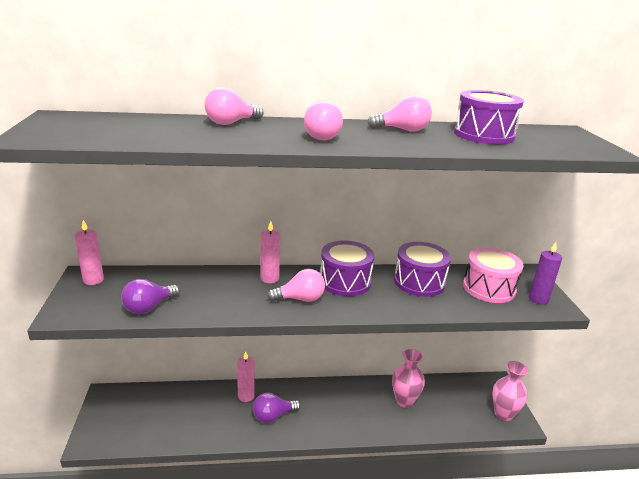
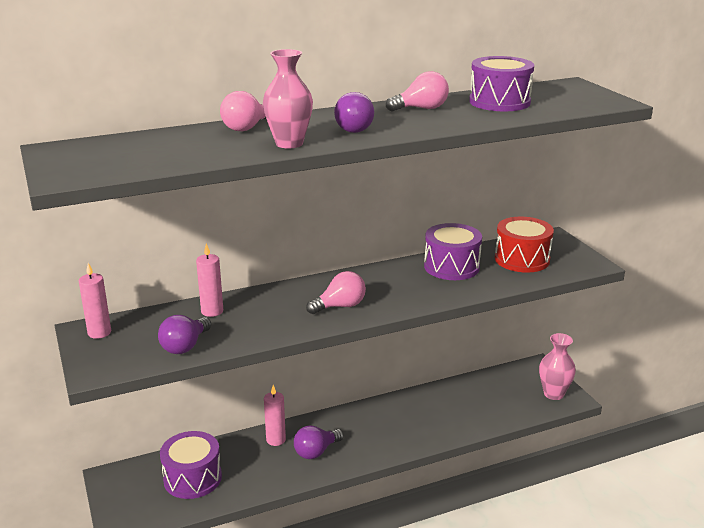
camera: 15 degrees left, 0 degrees up
(269, 278) = (295, 293): pink candle -> pink candle (212, 311)
(324, 137) = (354, 128): pink light bulb -> purple light bulb
(345, 281) = (376, 281): purple drum -> purple drum (192, 478)
(404, 401) = (449, 405): pink vase -> pink vase (289, 143)
(489, 288) = (522, 259): pink drum -> red drum
(538, 299) = (572, 261): purple candle -> none

